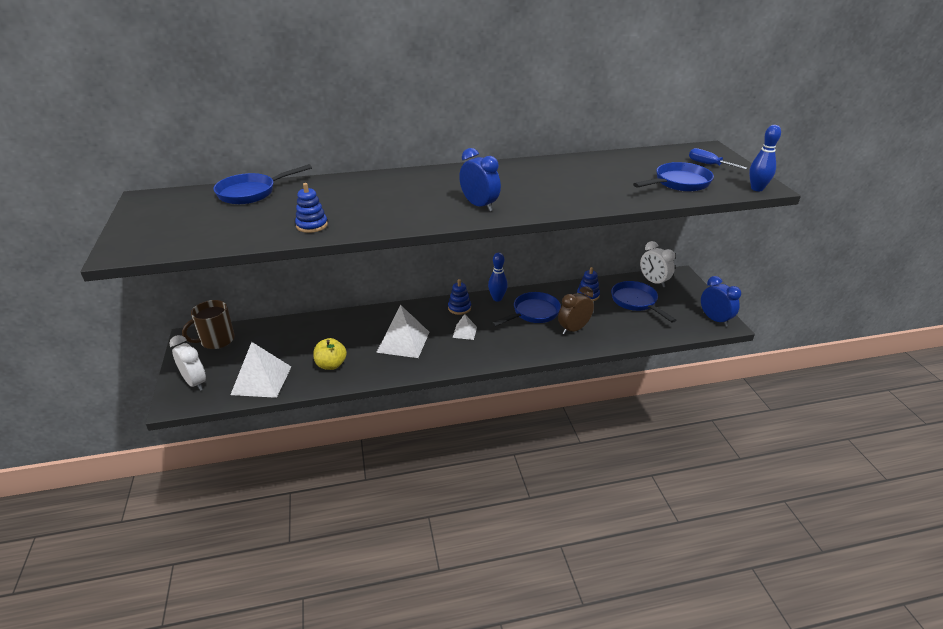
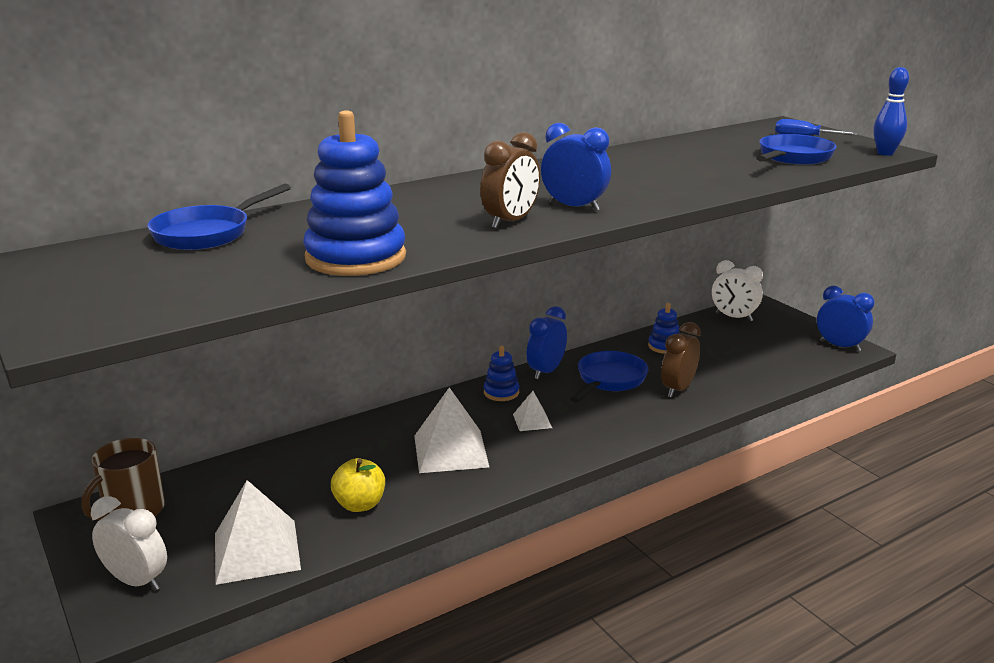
camera: 20 degrees left, 10 degrees down
(312, 225) = (355, 258): blue stacking toy -> blue stacking toy, size x1.99
(427, 212) = (510, 222): none -> brown clock
(497, 298) = (546, 371): blue bowling pin -> blue clock
(636, 302) = (731, 343): blue pan -> none

